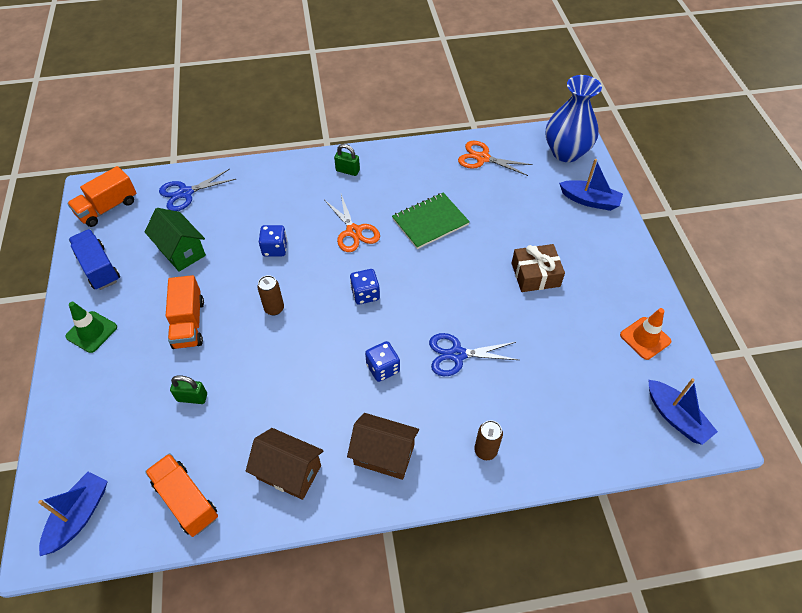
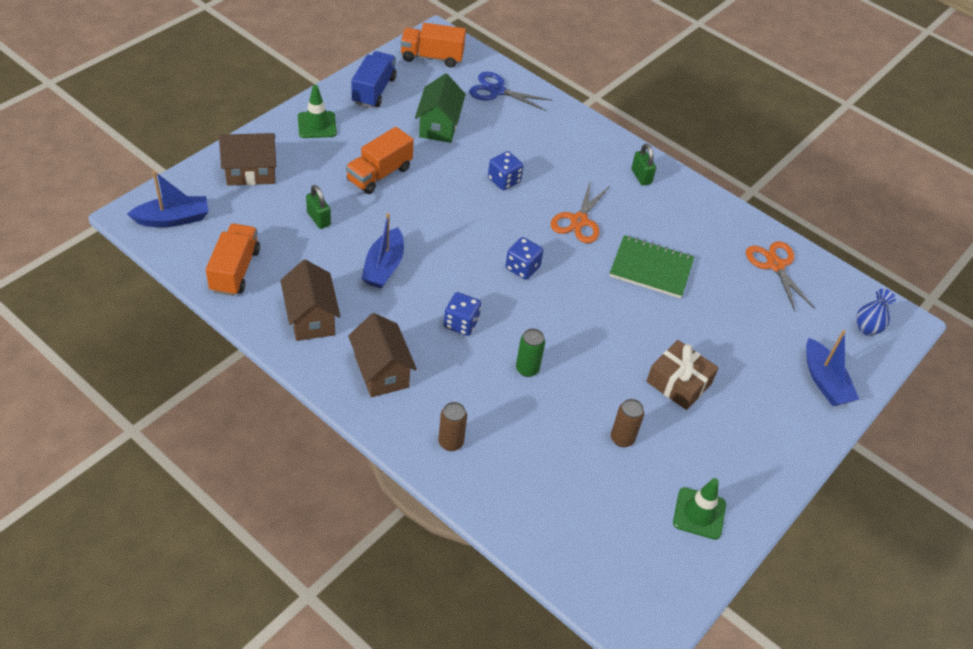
camera: 45 degrees right, 5 degrees down
(91, 416) = (251, 173): none -> brown house
(274, 308) = (446, 217): brown can -> brown can (622, 439)
(457, 354) = (527, 369): blue scissors -> green can
(566, 152) = (867, 329): blue vase -> blue vase, size x0.47
(645, 338) = (699, 513): orange traffic cone -> green traffic cone
(675, 417) = (630, 583): blue boat -> blue boat (384, 267)

